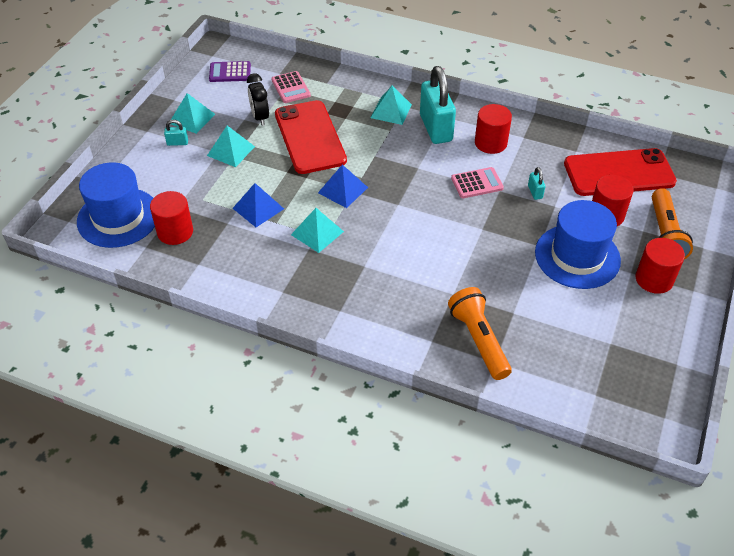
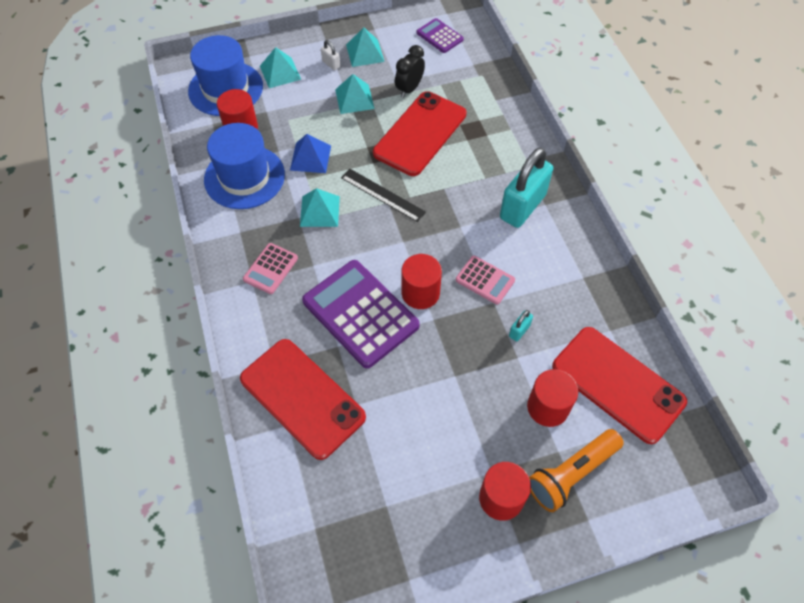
camera: 50 degrees right, 10 degrees up
(177, 143) = (331, 64): turquoise padlock -> white padlock
(290, 88) = (464, 82): pink calculator -> pink calculator (270, 269)
(343, 190) = (382, 195): blue pyramid -> black ruler
(391, 111) = (509, 163): turquoise pyramid -> turquoise pyramid (280, 72)
(437, 264) = (360, 313): none -> purple calculator
(479, 340) = (302, 398): orange flashlight -> red phone
(490, 143) = (547, 258): red cylinder -> red cylinder (420, 293)
(577, 256) = (470, 414): blue hat -> blue hat (244, 177)

